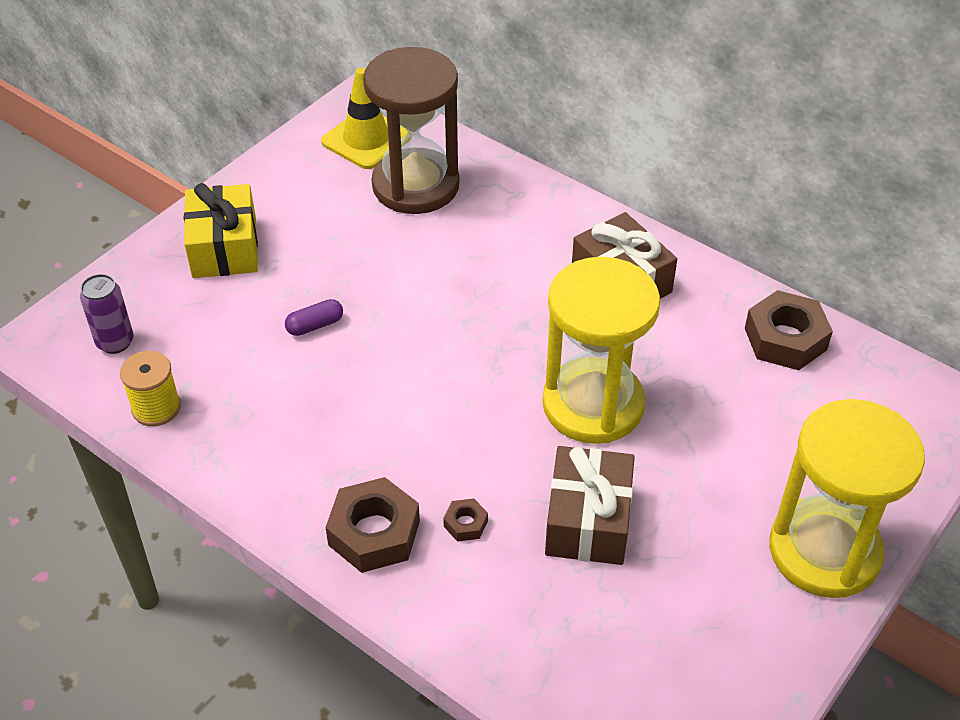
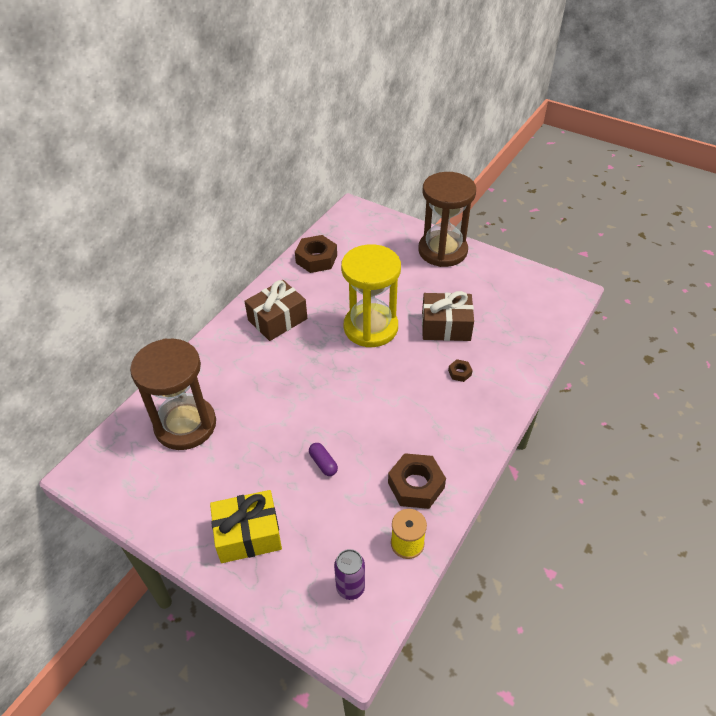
camera: 95 degrees left, 0 degrees up
(366, 139) = (130, 461): yellow traffic cone -> none
(374, 533) = (475, 410): brown nut -> brown nut (416, 485)
(824, 551) = (442, 251): yellow hourglass -> brown hourglass

